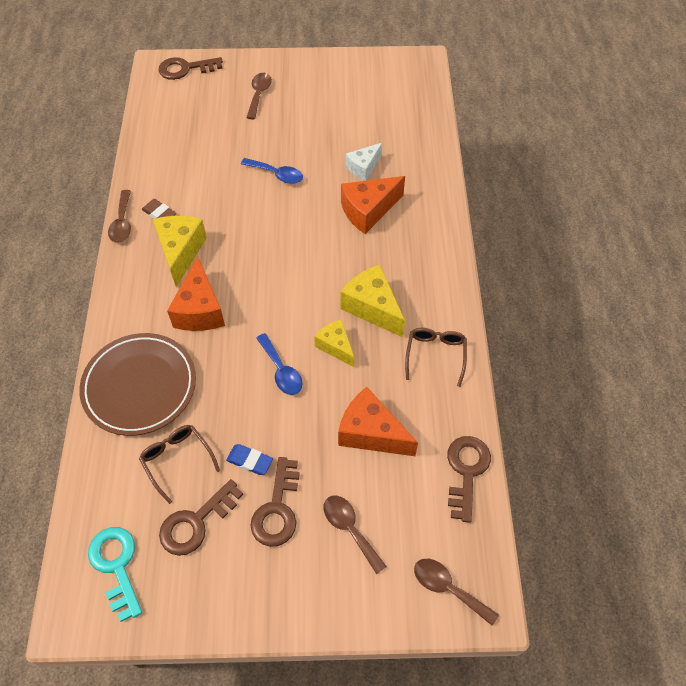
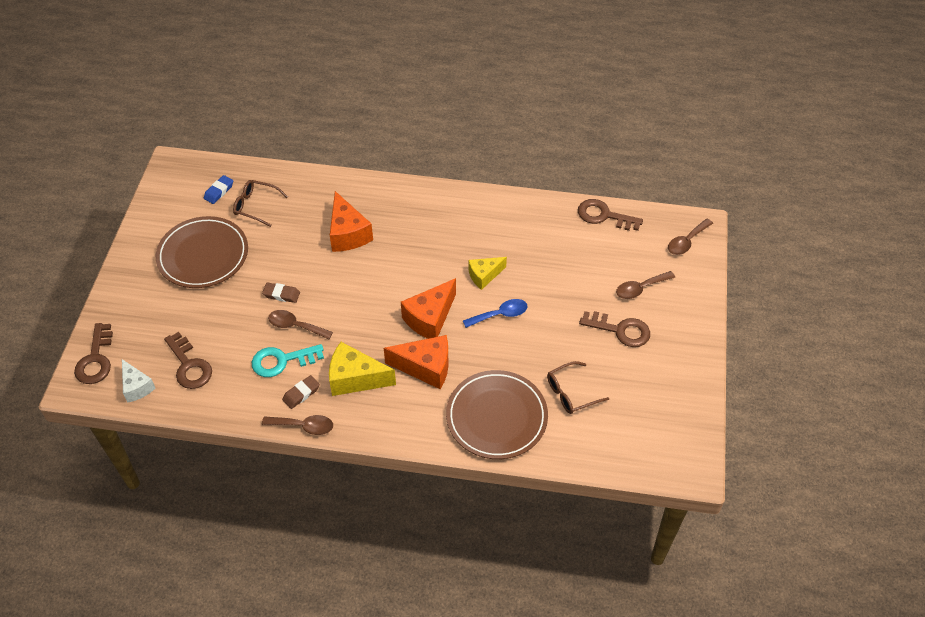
camera: 80 degrees left, 5 degrees down
(116, 565) = (655, 438): turquoise key -> turquoise key (282, 361)
(196, 522) = (625, 383): brown key -> brown key (189, 366)
(250, 461) = (578, 344): blue eraser -> blue eraser (219, 191)
(259, 94) = (165, 297): brown spoon -> brown spoon (295, 326)
(277, 174) = (281, 294): blue spoon -> brown eraser
(314, 108) = (203, 255): none -> brown plate
(363, 167) = (295, 229): white cheese -> white cheese (137, 387)
(371, 433) = (565, 265): orange cheese -> orange cheese (430, 318)
(372, 308) = (451, 247): yellow cheese -> none
(435, 355) = (504, 215): brown glasses -> brown glasses (255, 206)

